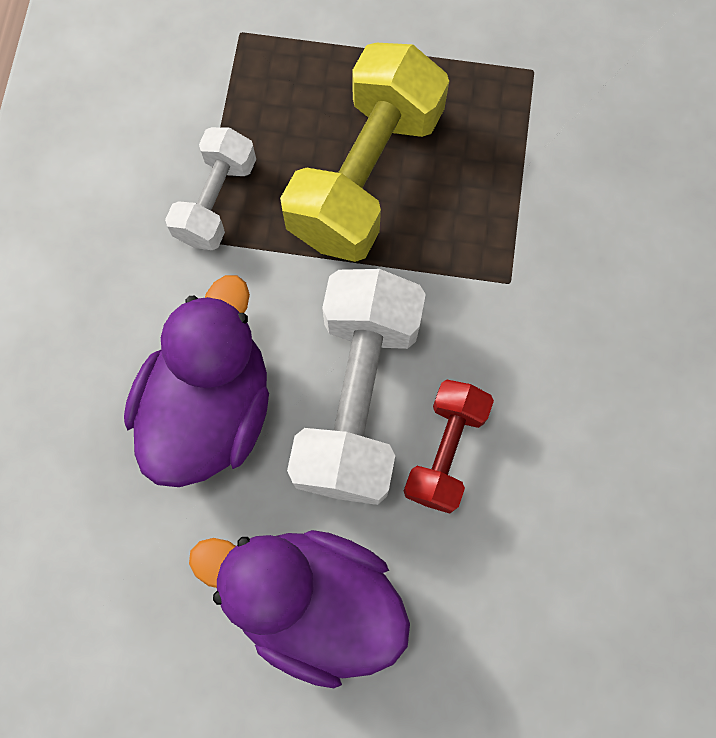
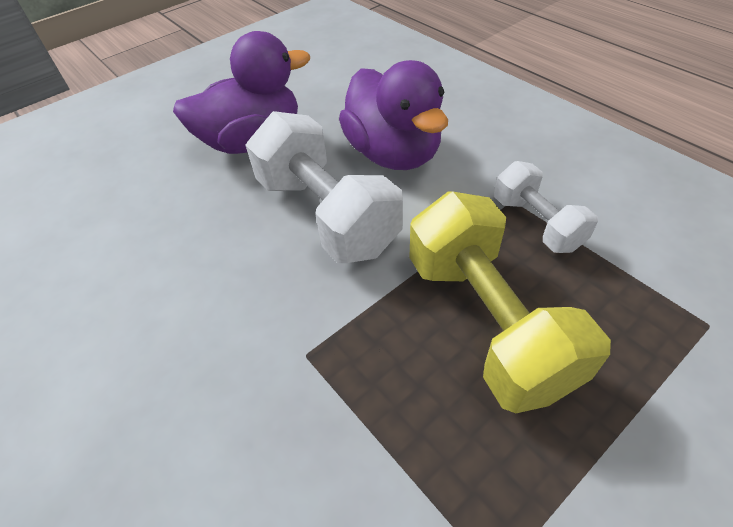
camera: 135 degrees right, 25 degrees down
(445, 451) = (249, 234): red dumbbell -> none

